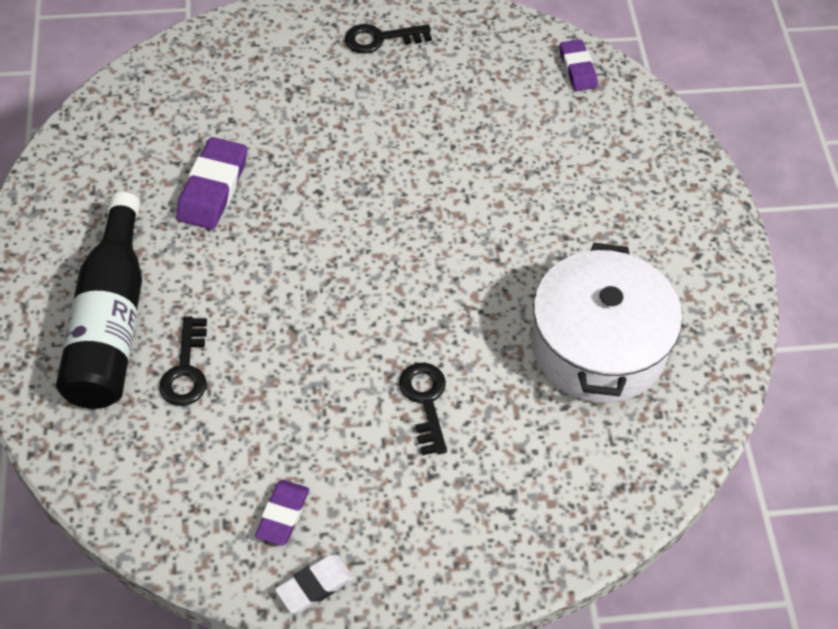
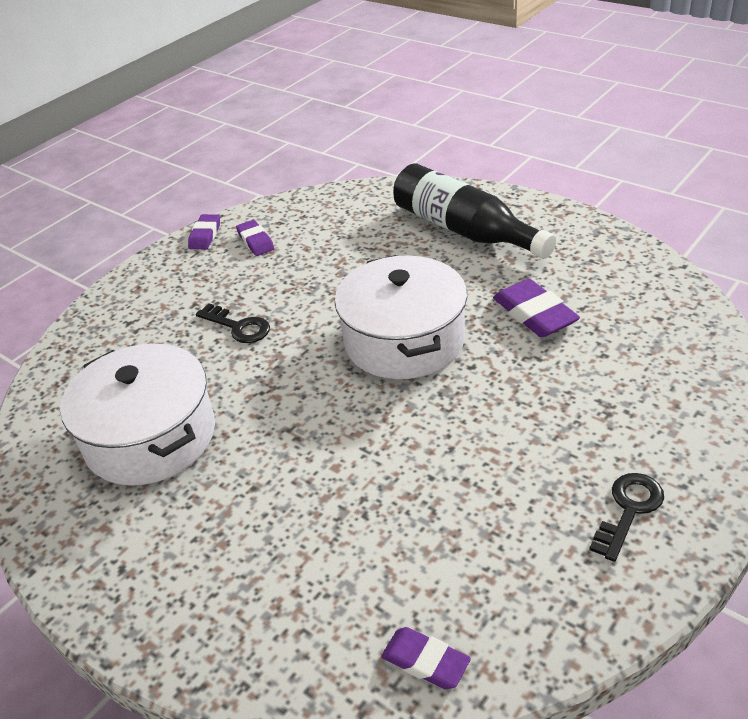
camera: 140 degrees right, 15 degrees down
(186, 369) = (393, 245): black key -> none
(314, 586) = (205, 235): white eraser -> purple eraser
(327, 257) = (404, 340): none -> white pot

